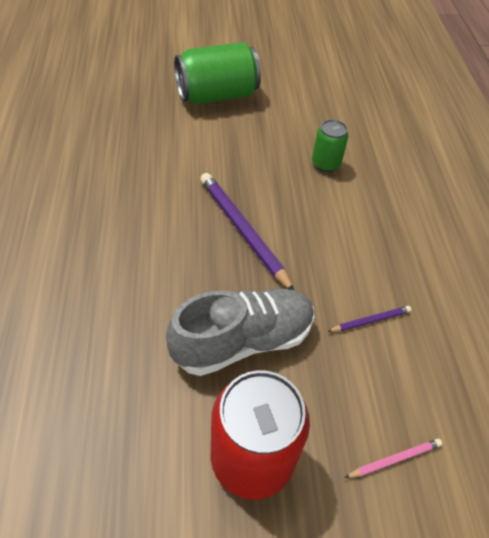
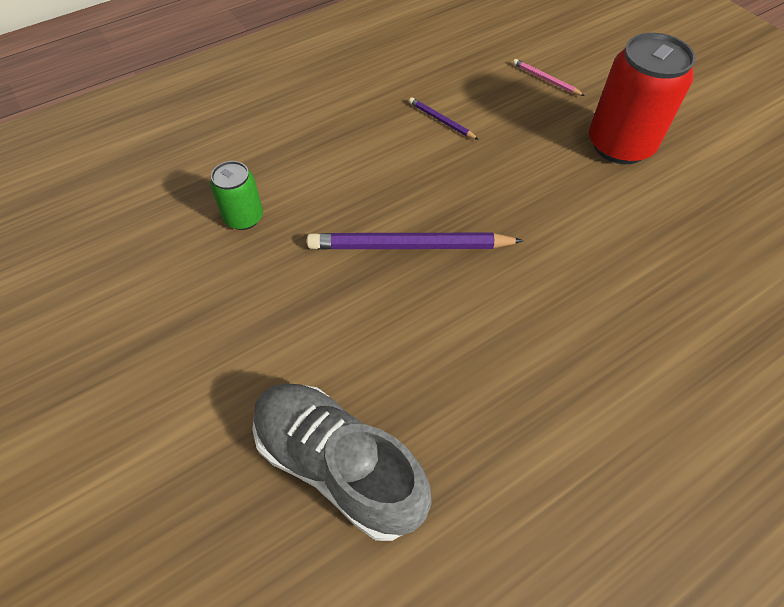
camera: 115 degrees left, 5 degrees up
(217, 95) = (148, 407): green can -> none
(243, 231) = (410, 246): purple pencil -> purple pencil turned 60 degrees clockwise
(243, 341) = (536, 189): grey shoe -> grey shoe (339, 465)

